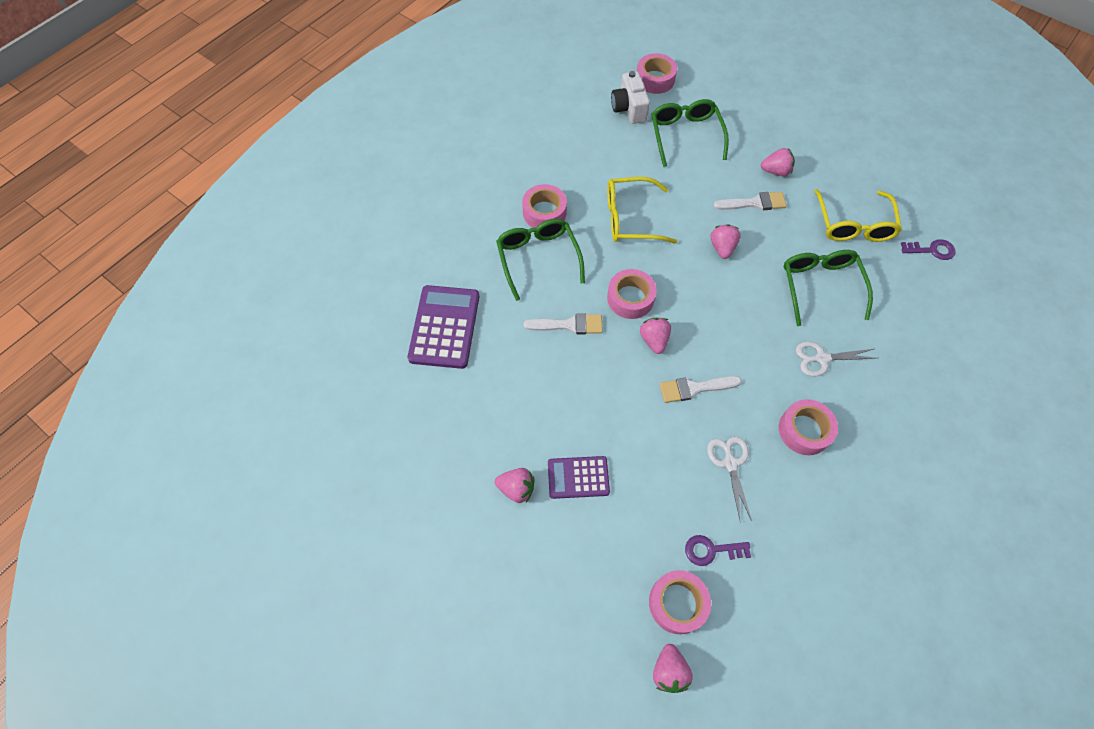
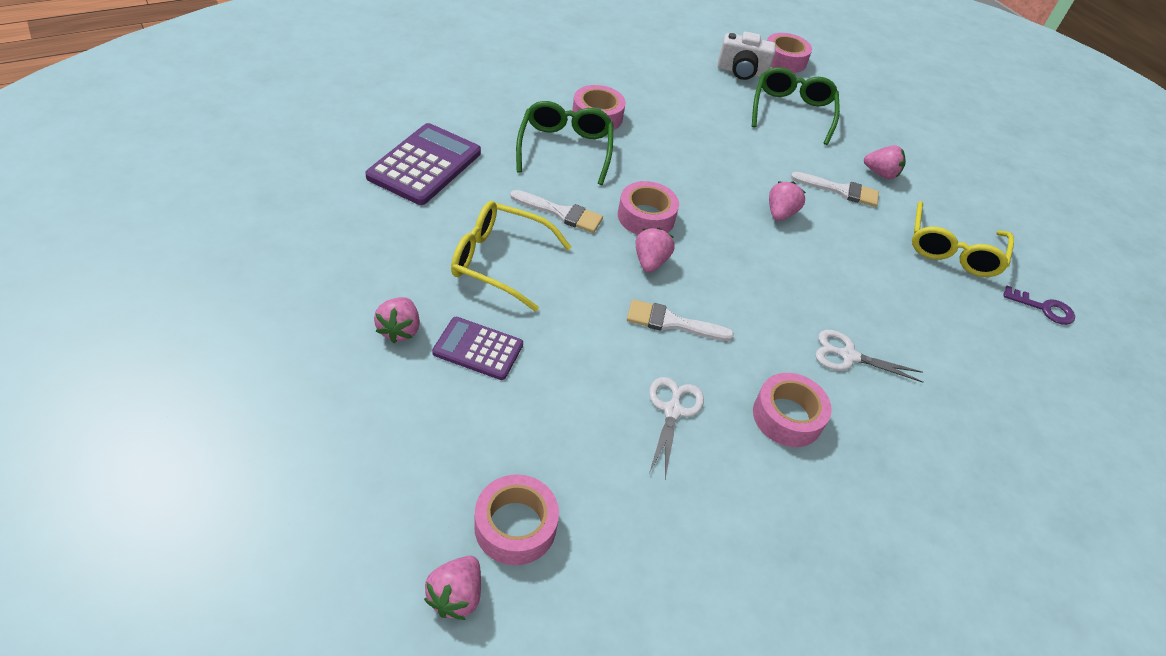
camera: 15 degrees right, 15 degrees down
(516, 488) = (399, 330): pink strawberry -> pink strawberry turned 60 degrees clockwise
(629, 108) = (741, 72): white camera -> white camera turned 90 degrees counterclockwise
(631, 218) = (689, 153): yellow glasses -> yellow glasses (499, 261)
(711, 550) = (594, 489): purple key -> none
(820, 286) = (882, 289): green glasses -> none

